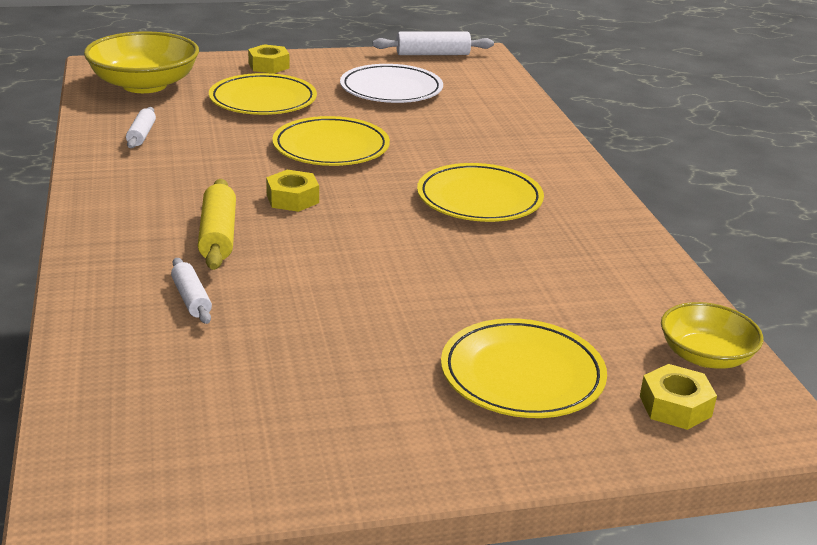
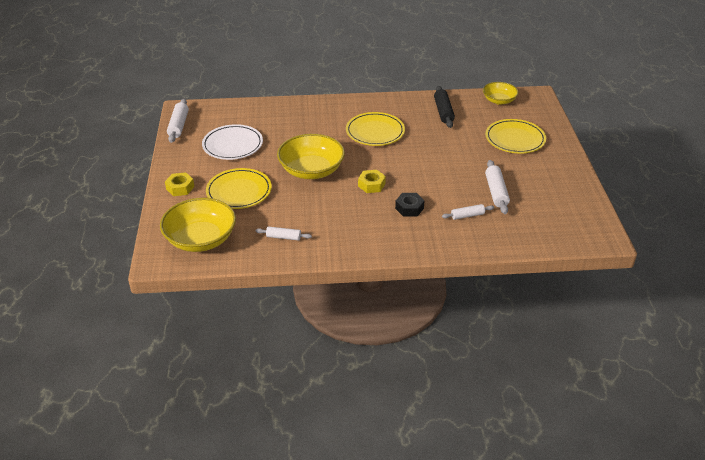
camera: 80 degrees left, 10 degrees up
(218, 235) = (409, 208): yellow rolling pin -> black nut
(281, 338) = (496, 192): none -> white rolling pin
(331, 147) = (311, 170): yellow plate -> yellow bowl
(601, 274) = (443, 112): none -> black rolling pin
(675, 406) = (529, 112): yellow nut -> none

